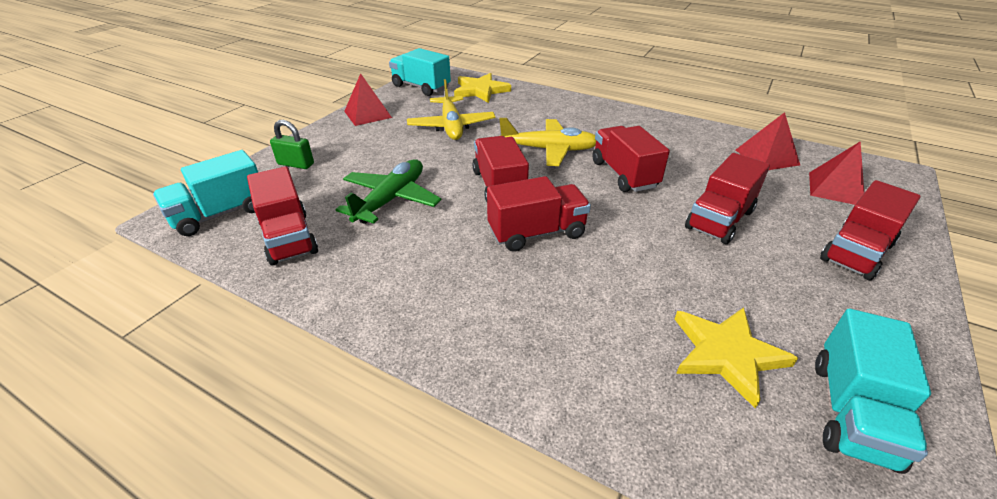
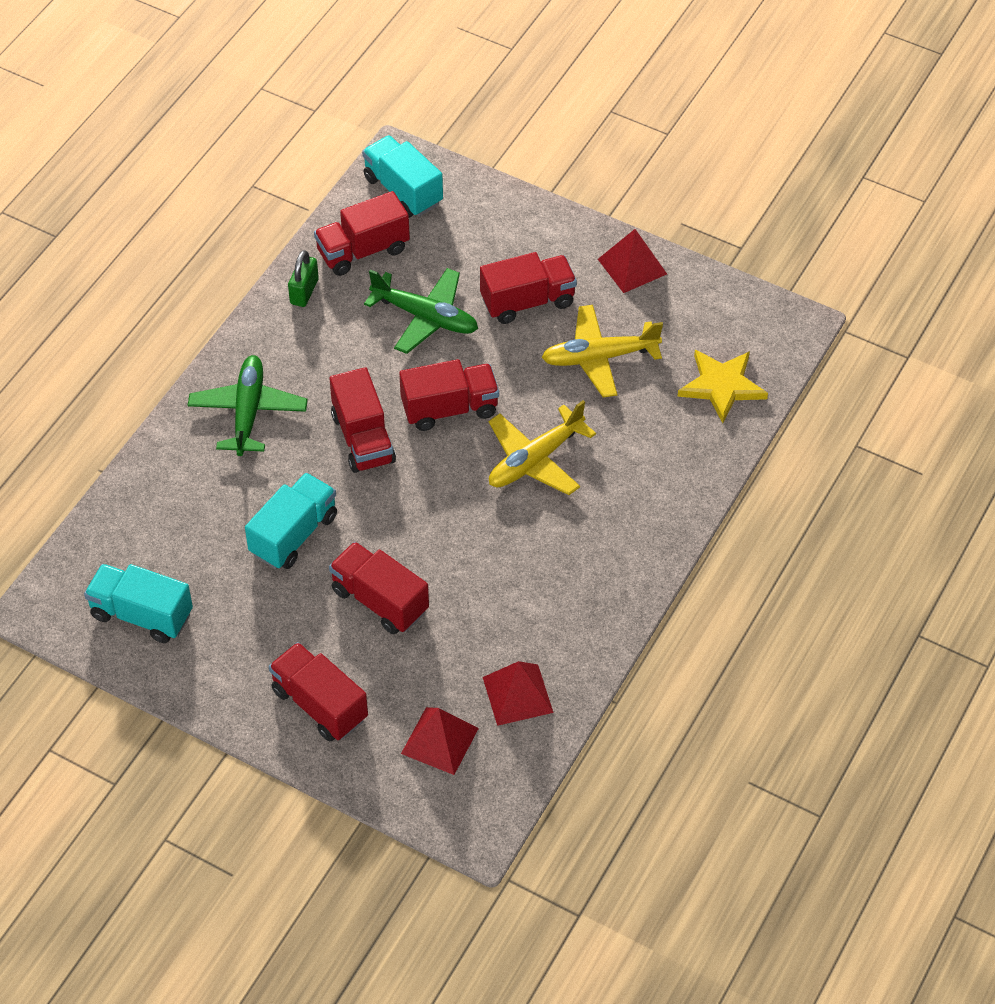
camera: 90 degrees right, 15 degrees up
(296, 164) = (499, 224): green padlock -> green padlock (304, 291)
(421, 87) = (730, 314): turquoise truck -> turquoise truck (294, 534)
(503, 319) = (248, 411): none -> green plane
(549, 150) = (535, 460): yellow plane -> yellow plane turned 45 degrees clockwise
(624, 174) = (474, 529): red truck -> red truck (527, 301)
(726, 354) = (200, 553): yellow star -> none

